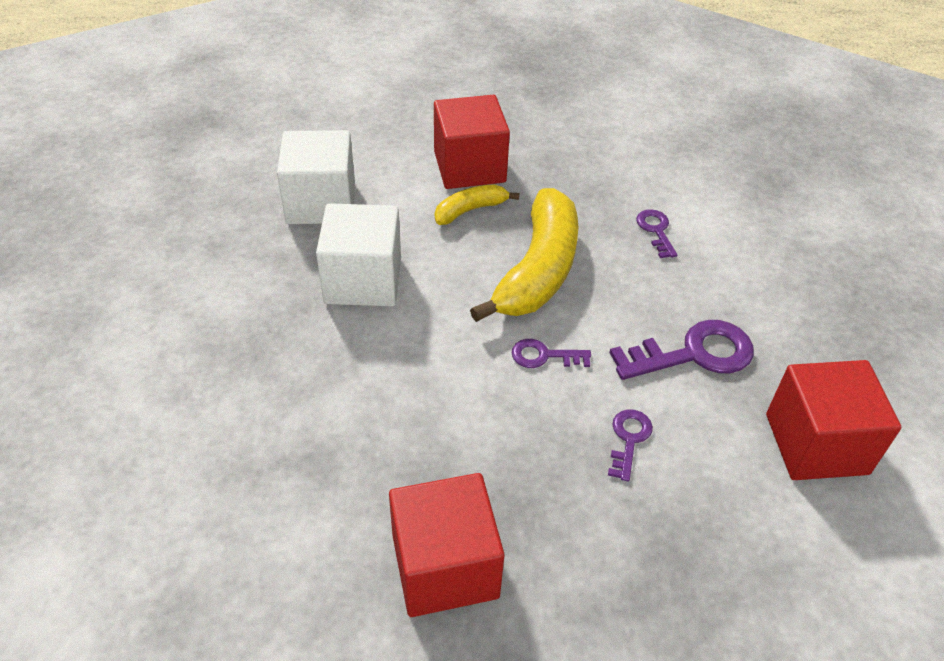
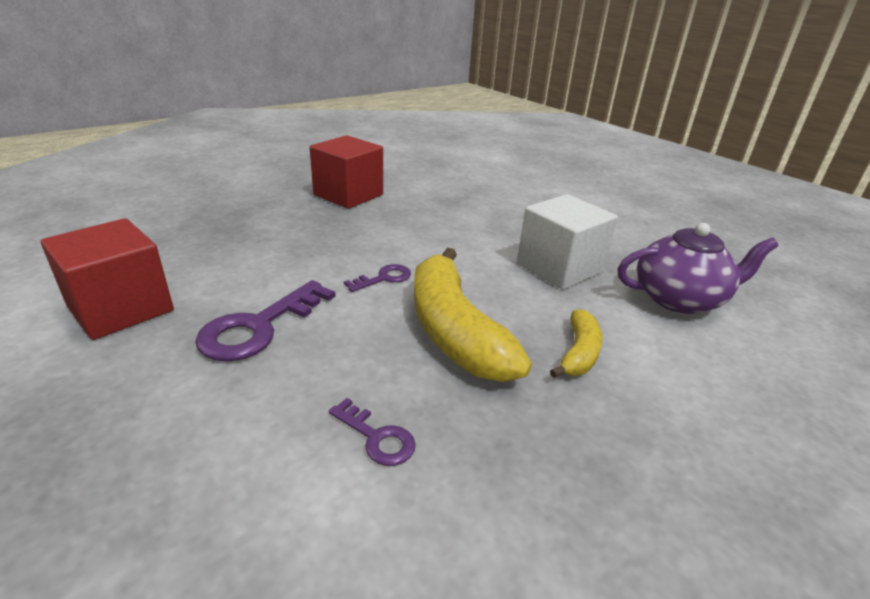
camera: 140 degrees right, 15 degrees down
(321, 203) = (679, 299): white cube -> purple teapot
(469, 167) = (654, 401): red cube -> none
(629, 439) = (284, 261): purple key -> none

